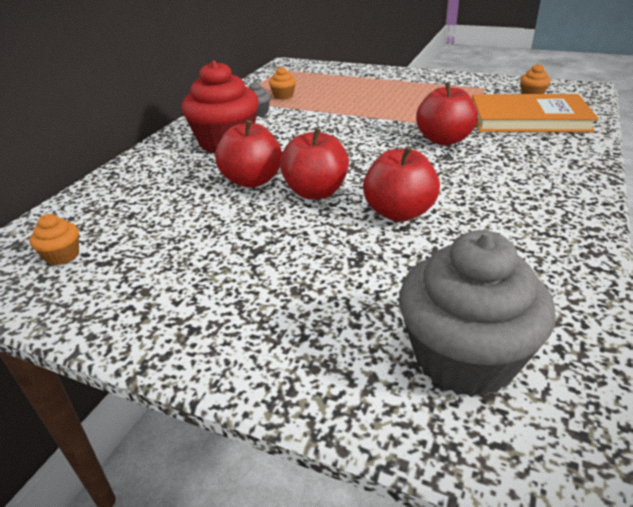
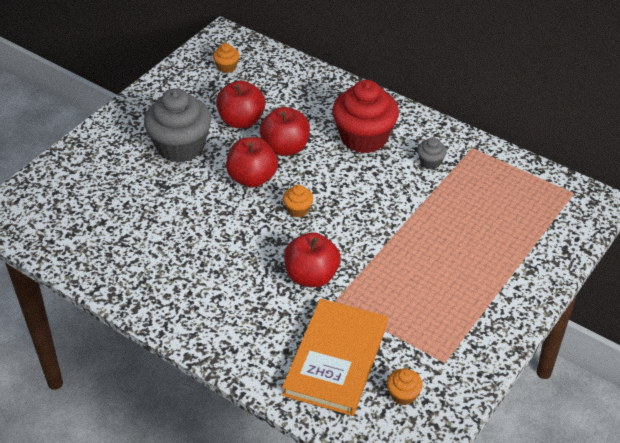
camera: 100 degrees right, 10 degrees up
(283, 96) = (473, 185): orange cupcake -> orange cupcake (298, 209)
(399, 213) = (203, 215): red apple -> red apple (241, 121)
(464, 357) = (65, 204): grey cupcake -> grey cupcake (180, 147)

